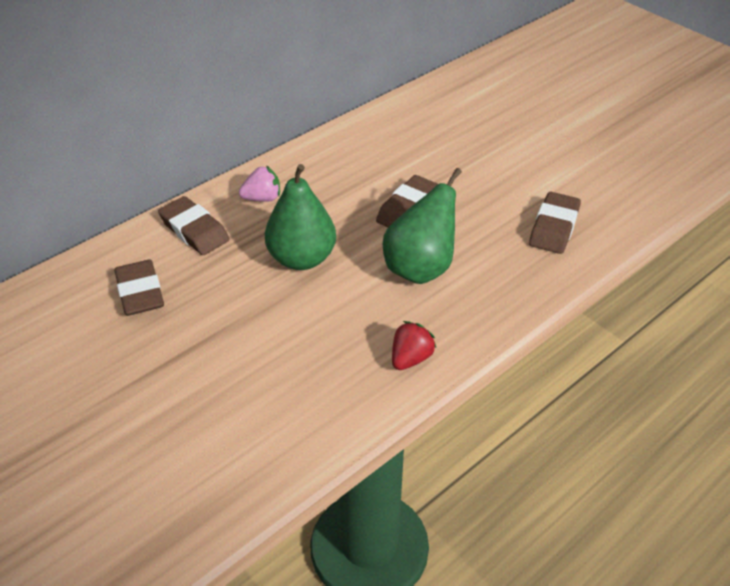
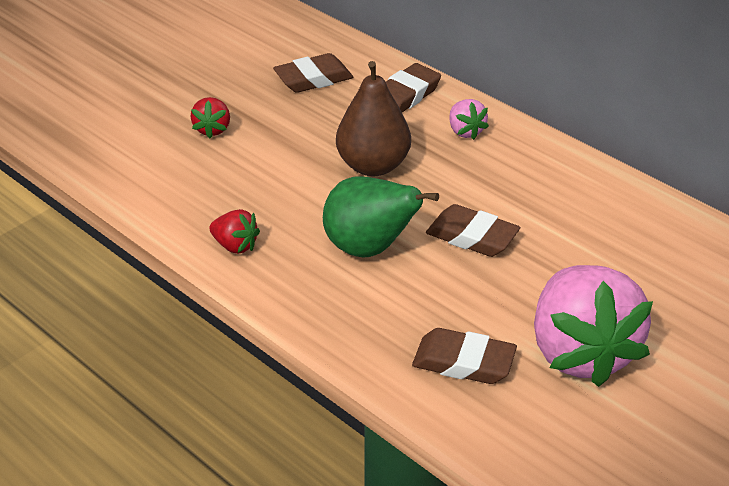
camera: 85 degrees right, 5 degrees down
(210, 376) = (212, 129): none -> red strawberry
(302, 258) = (373, 166): green pear -> brown pear
(538, 172) = (581, 352): none -> pink strawberry

